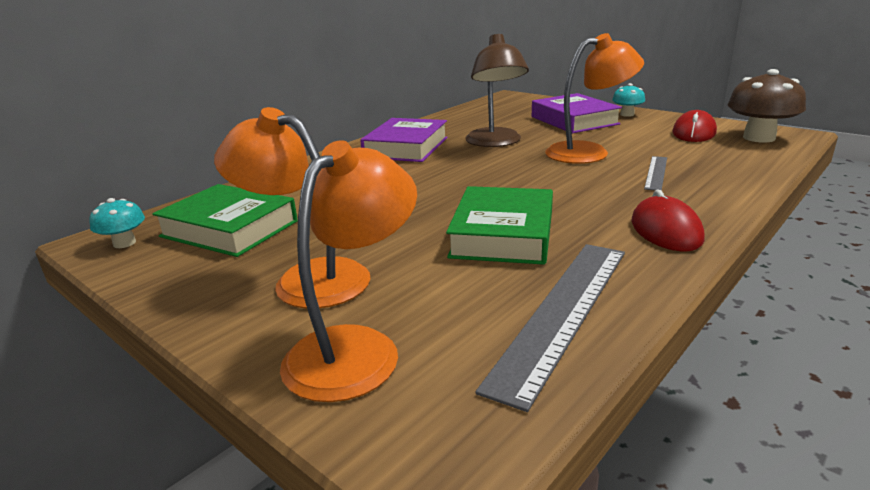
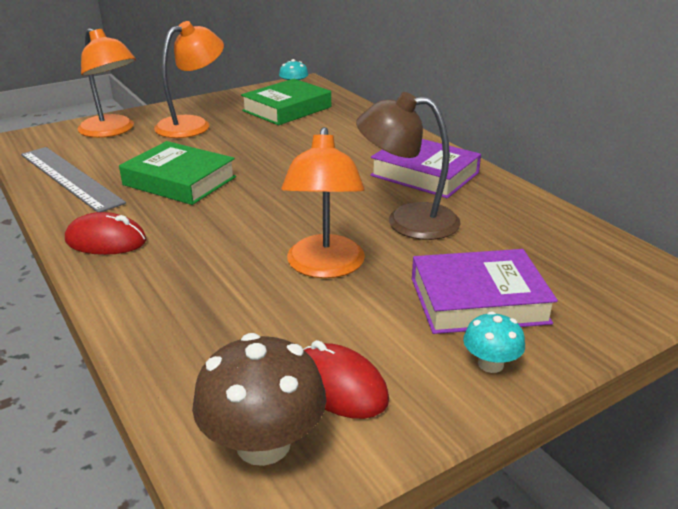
camera: 105 degrees right, 5 degrees up
(656, 172) = (221, 285): grey ruler -> none

